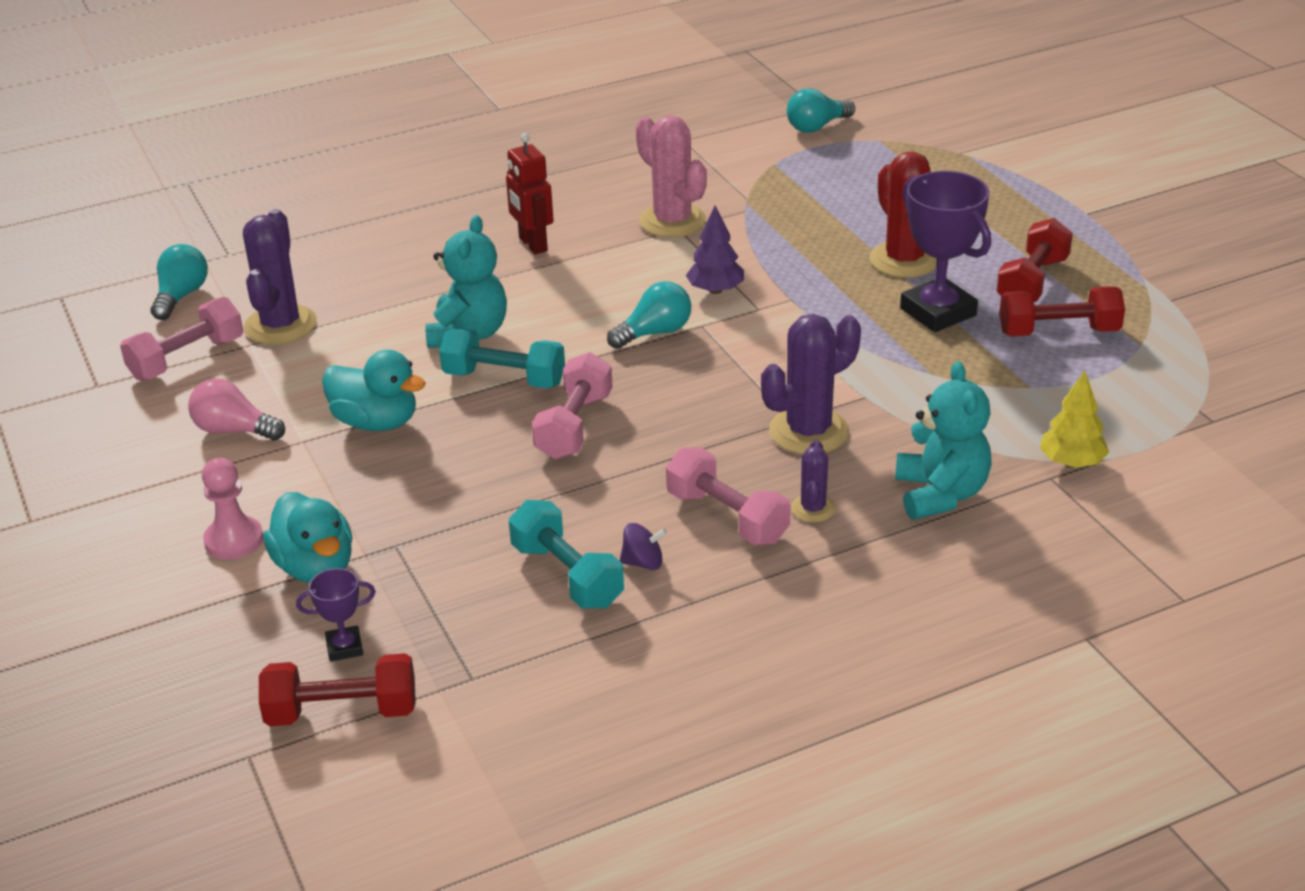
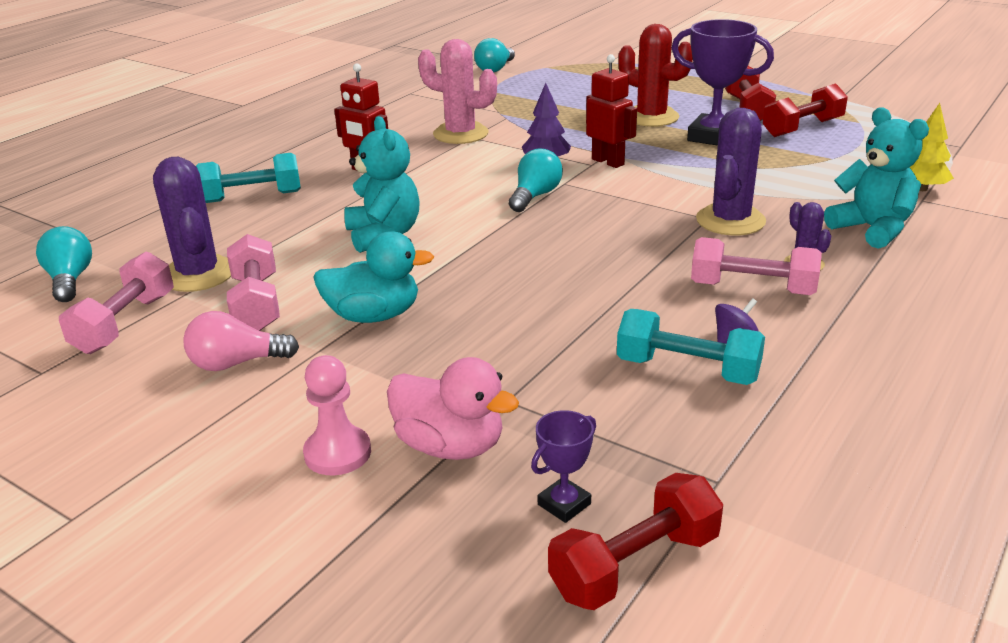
camera: 30 degrees left, 5 degrees down
(315, 567) = (450, 446): turquoise duck -> pink duck
(504, 378) = (452, 254): turquoise dumbbell -> turquoise dumbbell (252, 197)
(574, 426) = (551, 268): pink dumbbell -> pink dumbbell (256, 303)
(779, 311) = (608, 162): none -> red robot

